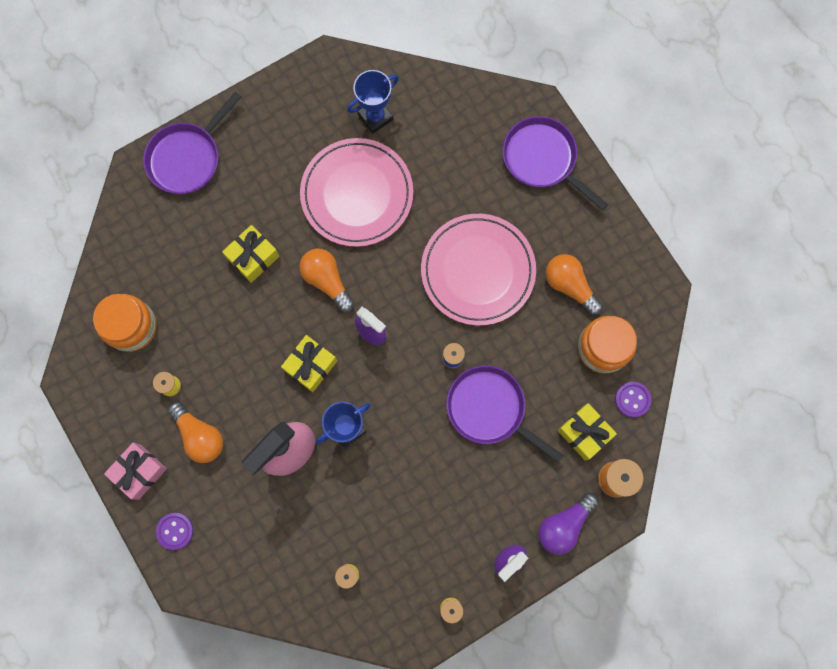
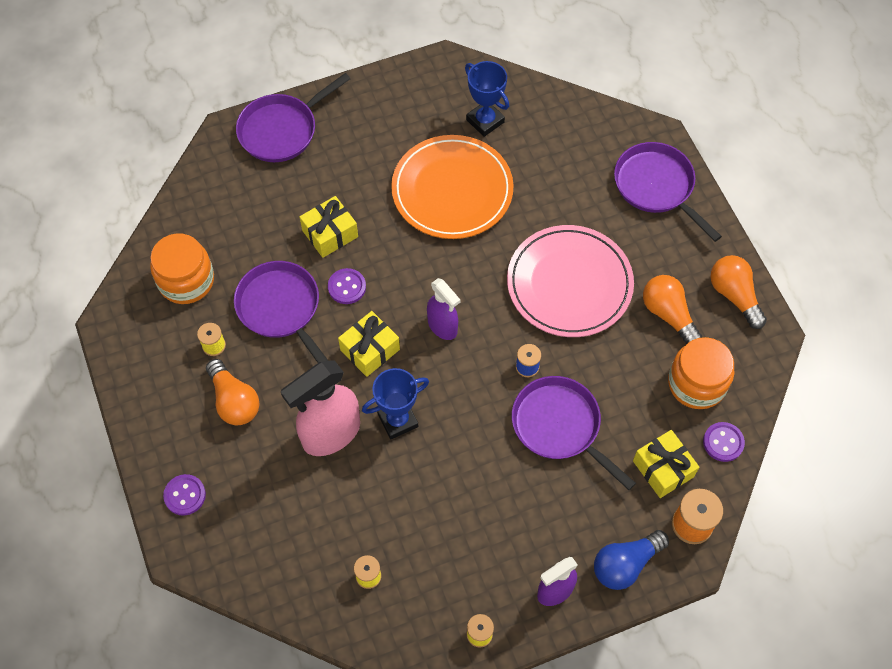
camera: 10 degrees right, 15 degrees down
(139, 471) = (160, 427): pink gift -> none
(223, 339) = (281, 308): none -> purple pan
(278, 308) = (347, 287): none -> purple button
(327, 281) = (404, 268): orange light bulb -> orange light bulb (734, 295)
(357, 194) = (452, 190): pink plate -> orange plate
(375, 117) = (485, 121): blue trophy -> blue trophy turned 75 degrees clockwise
(564, 525) = (625, 564): purple light bulb -> blue light bulb

